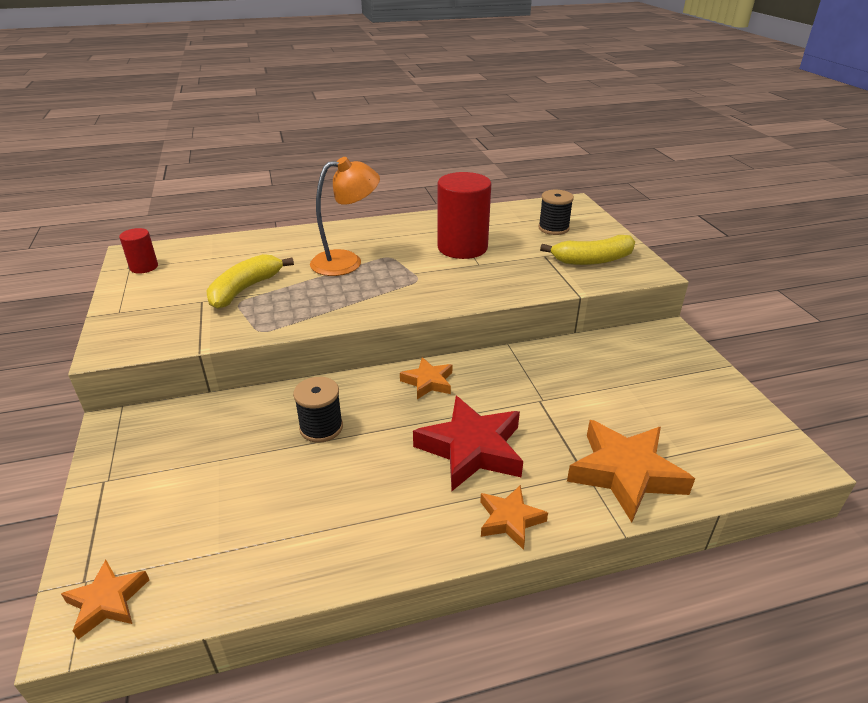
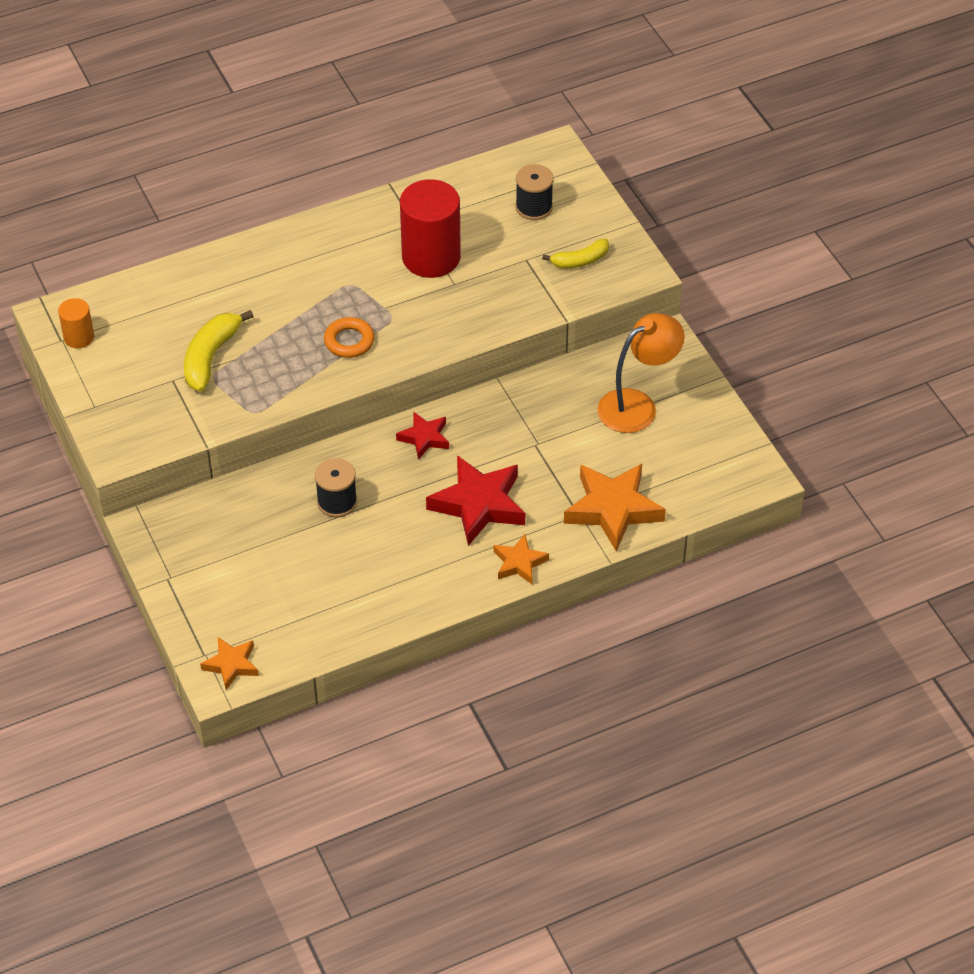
camera: 10 degrees left, 15 degrees up
(144, 267) = (79, 337): red cylinder -> orange cylinder
(347, 261) = (305, 298): orange lamp -> orange lamp (637, 405)
(373, 291) = (349, 341): none -> orange ring
(428, 382) = (424, 438): orange star -> red star
(592, 260) = (580, 260): yellow banana -> yellow banana, size x0.64

